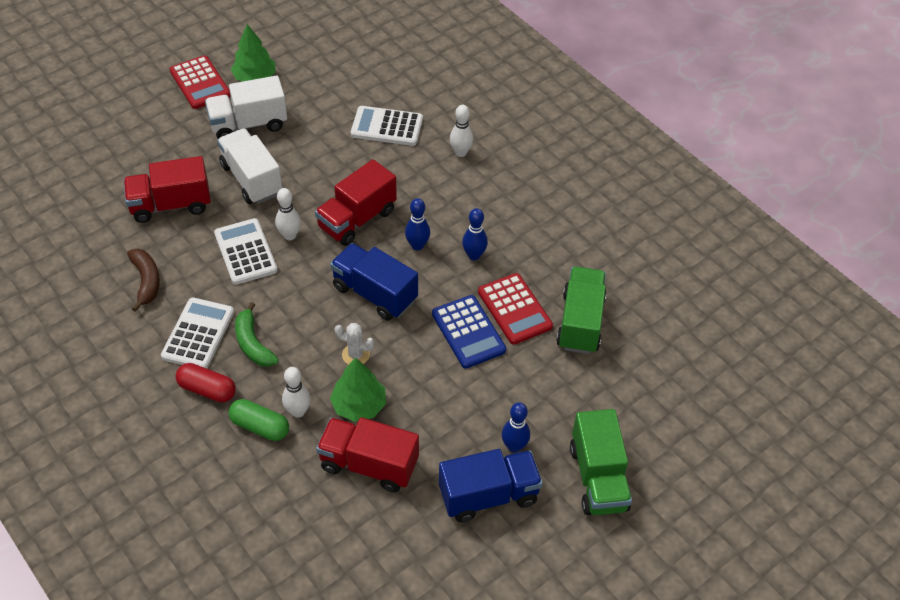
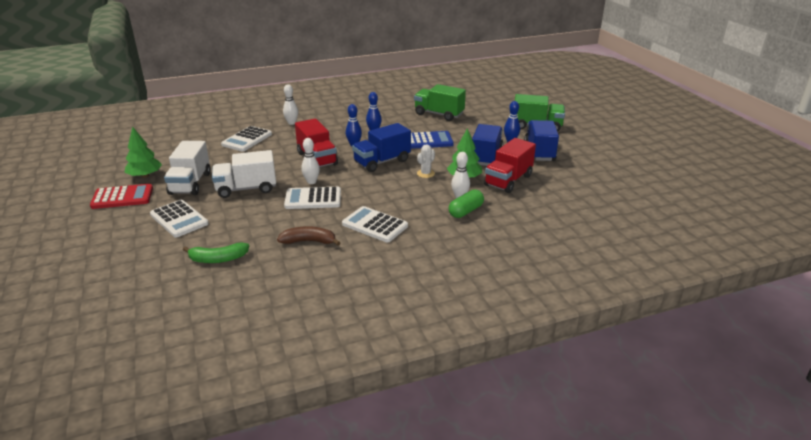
camera: 70 degrees left, 20 degrees down
(166, 150) = (179, 219): none -> white calculator
(171, 205) = (240, 223): red truck -> none
(207, 389) = (426, 227): red capsule -> none
(253, 344) = (396, 206): green banana -> green banana (218, 259)
(440, 421) = (486, 157): none -> blue truck
(514, 309) = (420, 127): red calculator -> none

